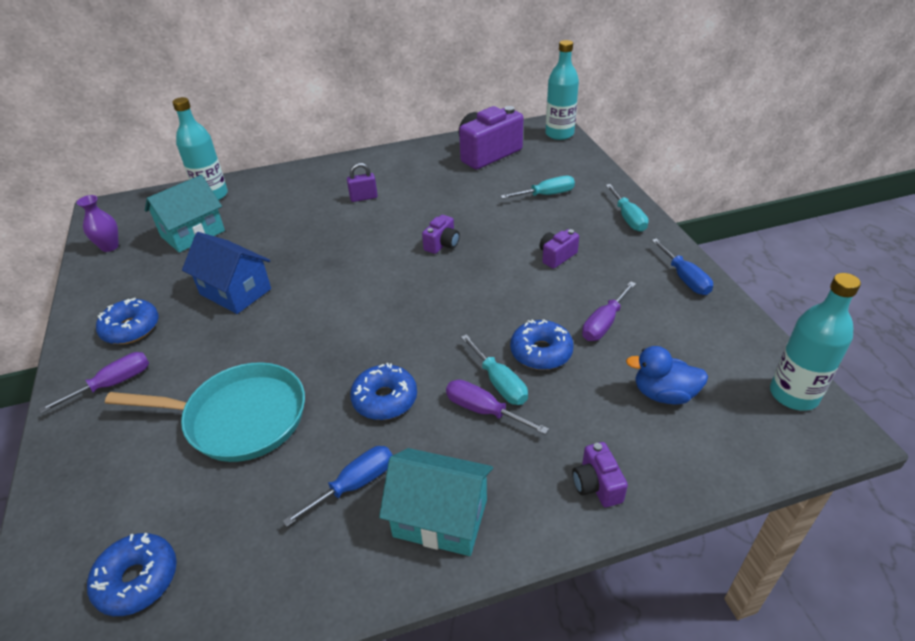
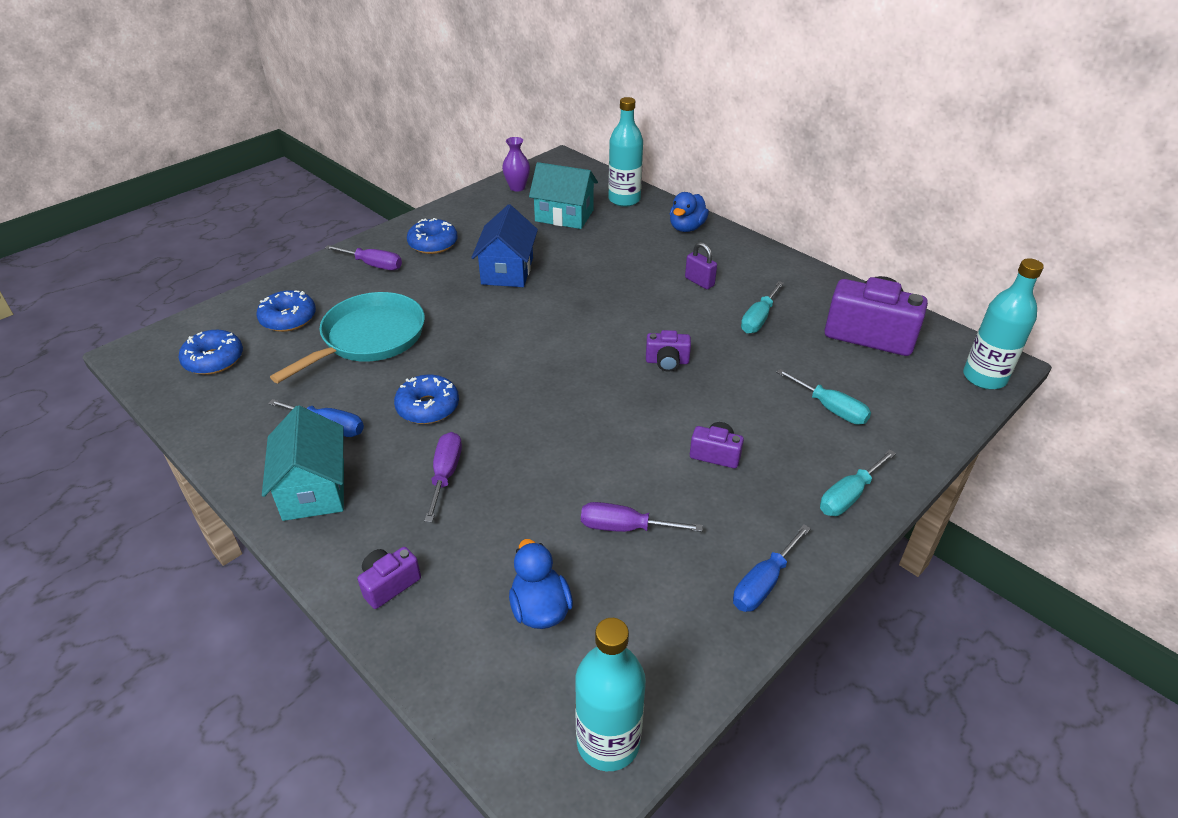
camera: 60 degrees right, 0 degrees up
(239, 418) = (369, 338): turquoise pan -> turquoise pan turned 120 degrees counterclockwise
(289, 180) = (686, 228): none -> blue duck
(499, 383) = (487, 473): turquoise screwdriver -> turquoise screwdriver (758, 319)
(541, 352) = (547, 490): blue donut -> blue donut (288, 319)

